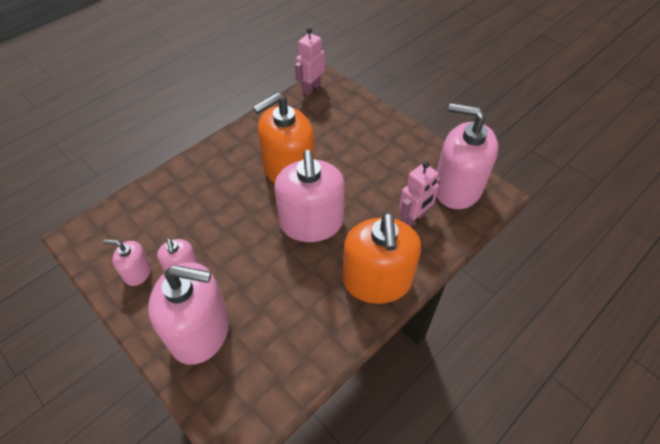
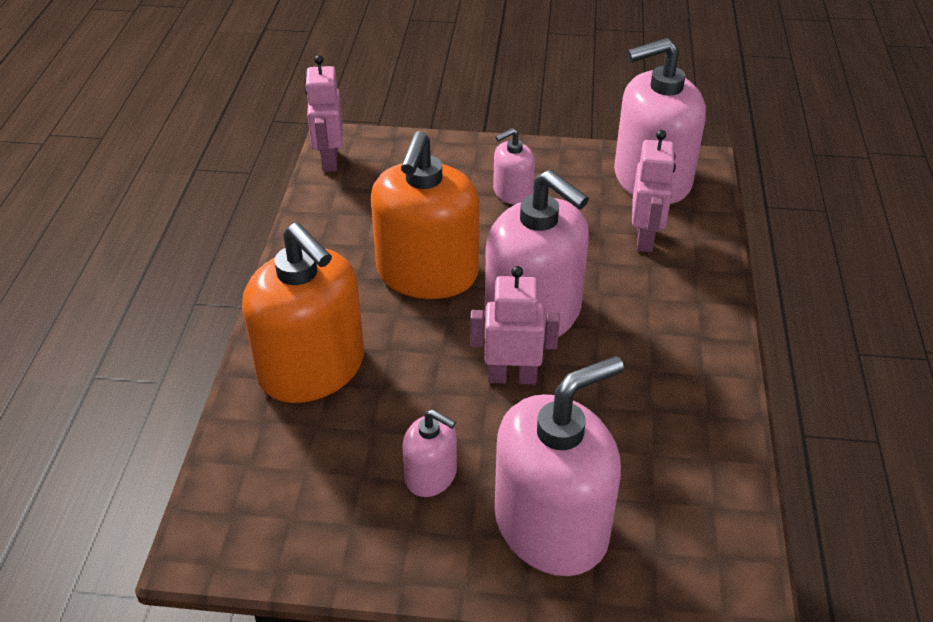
camera: 40 degrees left, 10 degrees down
(137, 272) = (370, 523): pink soap dispenser -> pink soap dispenser (512, 192)
(266, 247) = (512, 377): none -> pink robot
(377, 280) = (686, 327): orange soap dispenser -> orange soap dispenser (312, 368)

